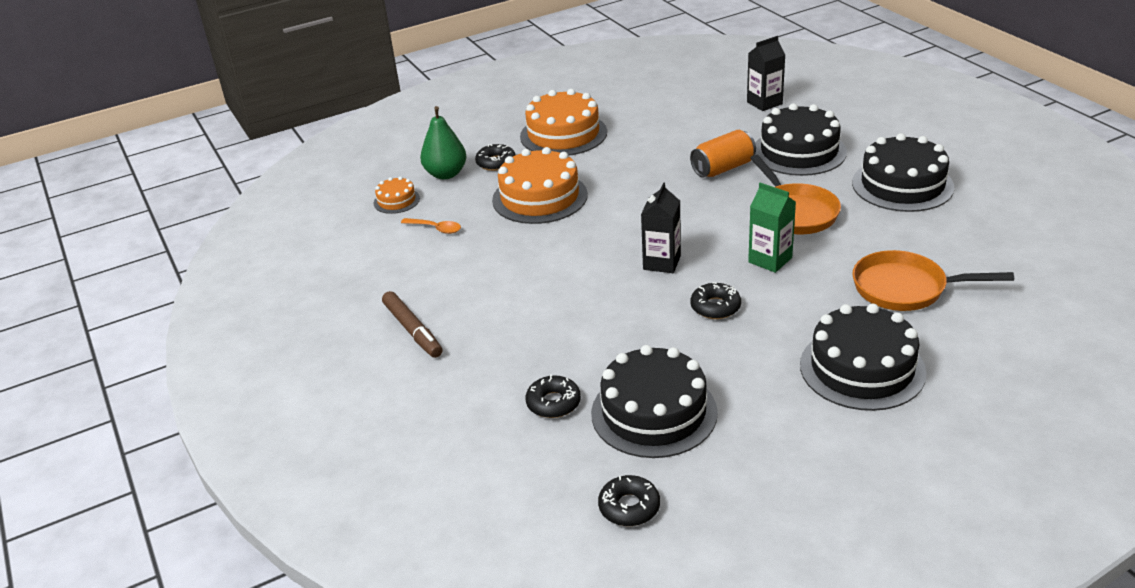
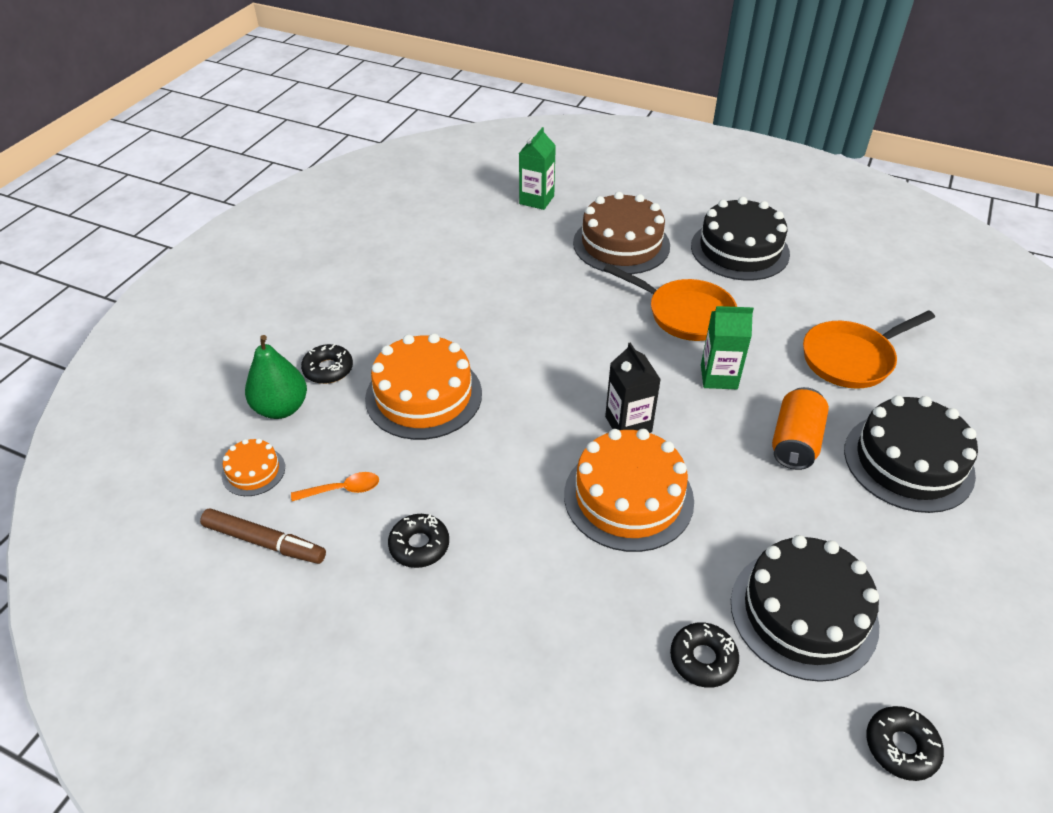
camera: 40 degrees left, 10 degrees up
(412, 330) = (455, 649): brown marker -> brown marker (264, 542)
(563, 134) = (370, 304): orange cake -> orange cake (628, 497)
(715, 307) = (728, 454): black donut -> black donut (419, 545)
(723, 168) = (573, 288): orange can -> orange can (795, 442)
(764, 103) = (536, 200): black carton -> green carton
(799, 151) = (621, 244): black cake -> brown cake

